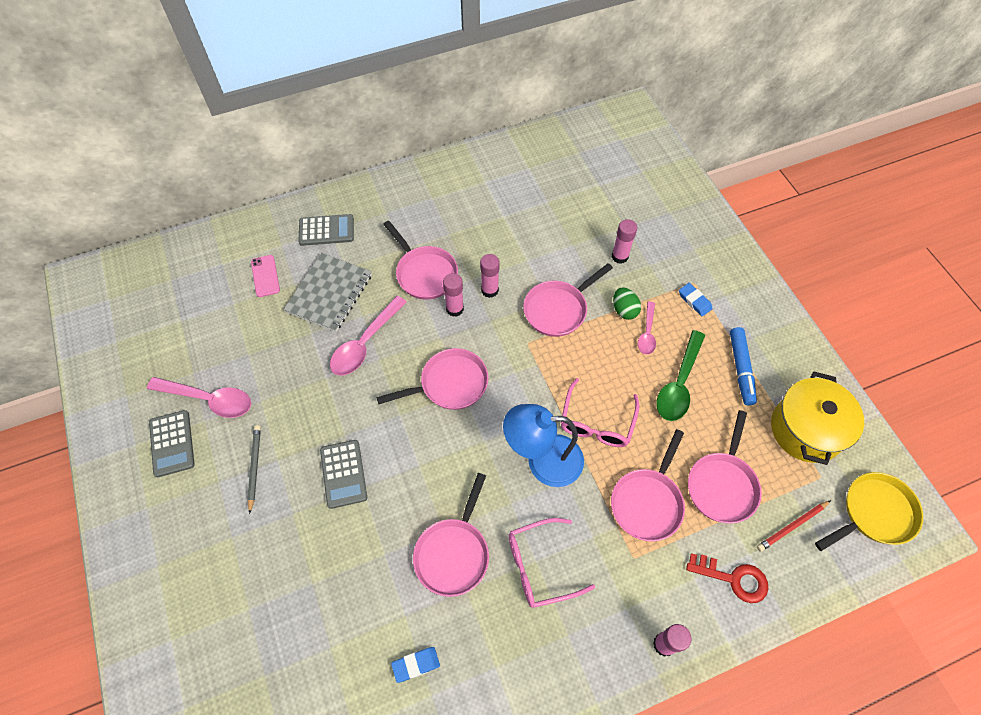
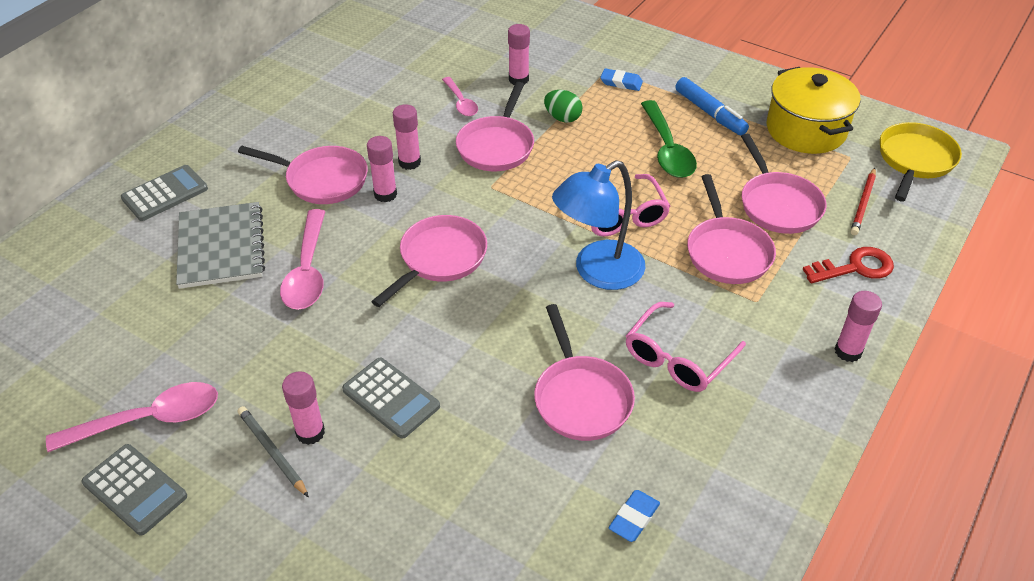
camera: 35 degrees left, 15 degrees down
(265, 276) = (120, 268): pink phone -> none
(283, 468) = (310, 432): none -> pink glue stick
(647, 333) = (601, 125): pink spoon -> pink spoon (461, 102)

